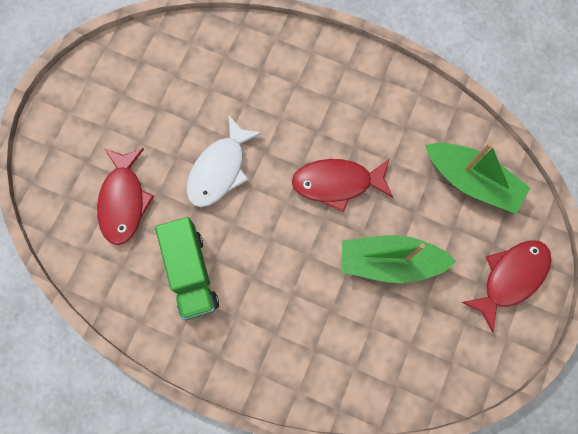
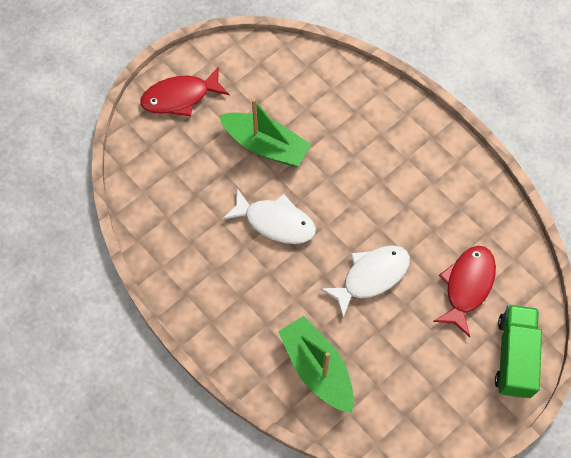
camera: 155 degrees left, 10 degrees down
(191, 273) = (430, 203): green truck -> green truck (514, 356)
(337, 183) = (275, 222): red fish -> white fish
(471, 181) = (163, 176): green boat -> green boat (317, 368)

